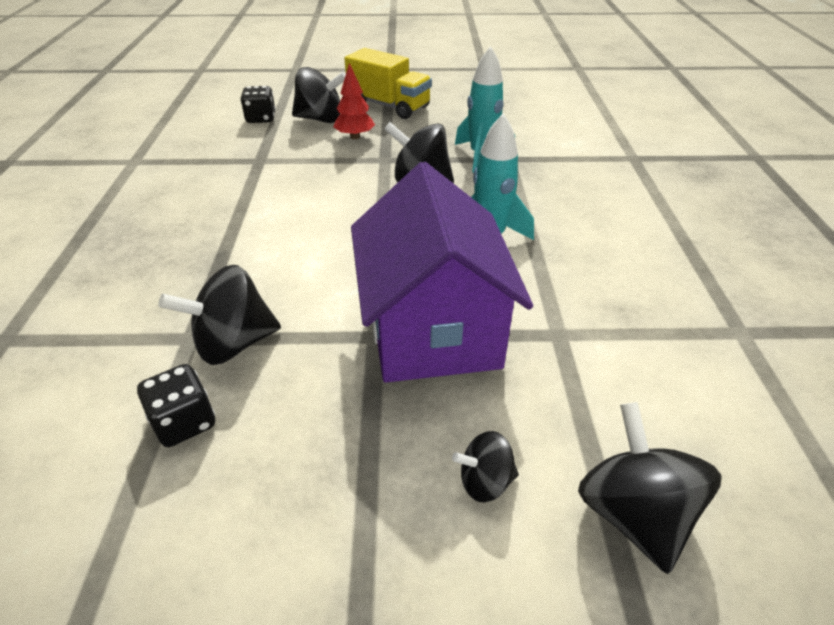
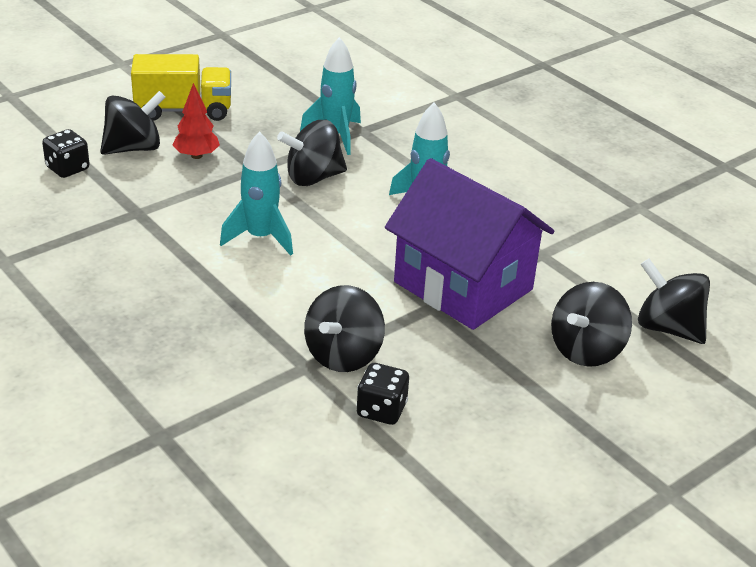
camera: 40 degrees left, 5 degrees down
(315, 210) = (260, 237): none -> turquoise rocket
(485, 481) = (586, 350): black spinning top -> black spinning top, size x1.79

